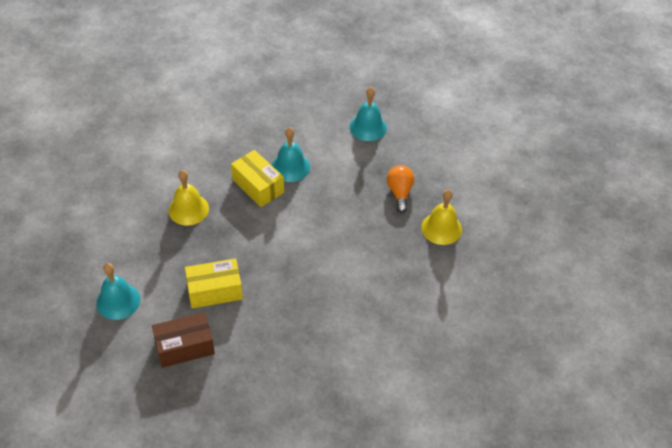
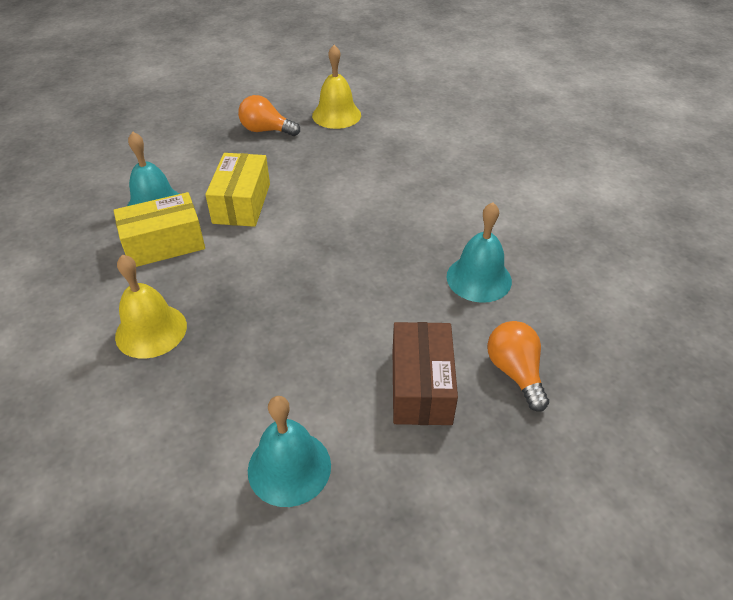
camera: 70 degrees left, 5 degrees down
(209, 393) = (515, 372): none -> orange light bulb
(215, 290) = (329, 329): yellow box -> yellow box (242, 203)
(368, 127) = (145, 130): turquoise bell -> turquoise bell (479, 278)

